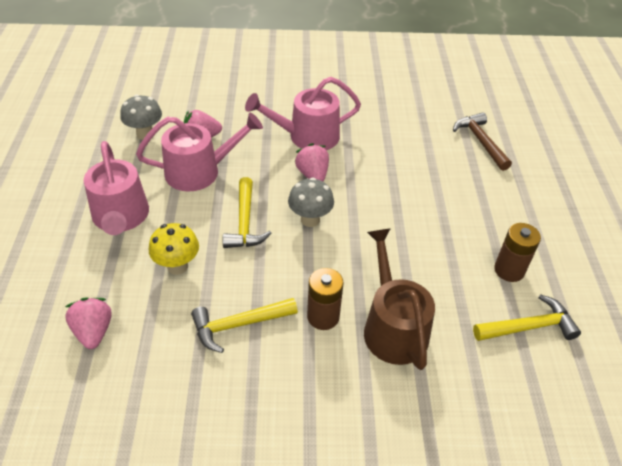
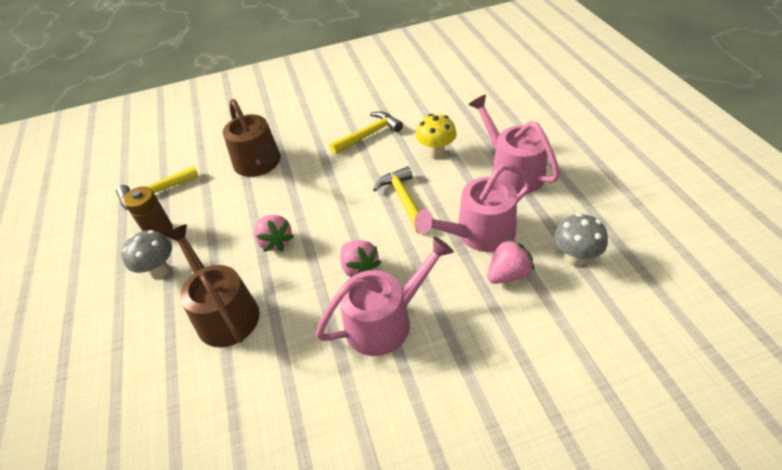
camera: 170 degrees right, 0 degrees up
(93, 331) = (461, 106): pink strawberry -> pink strawberry (275, 242)
(310, 220) = (345, 220): grey mushroom -> grey mushroom (159, 271)
(323, 316) = (311, 155): brown battery -> none
(431, 175) = (224, 312): none -> brown watering can
(480, 141) = (153, 393): brown hammer -> none

